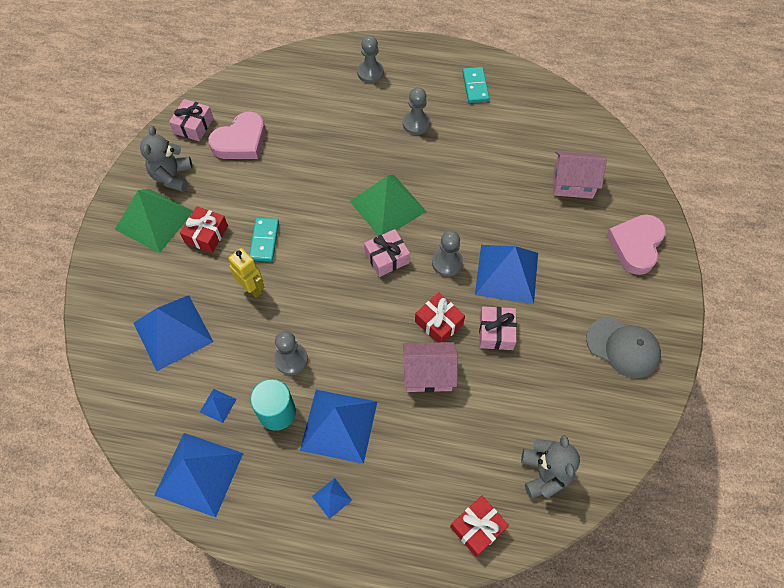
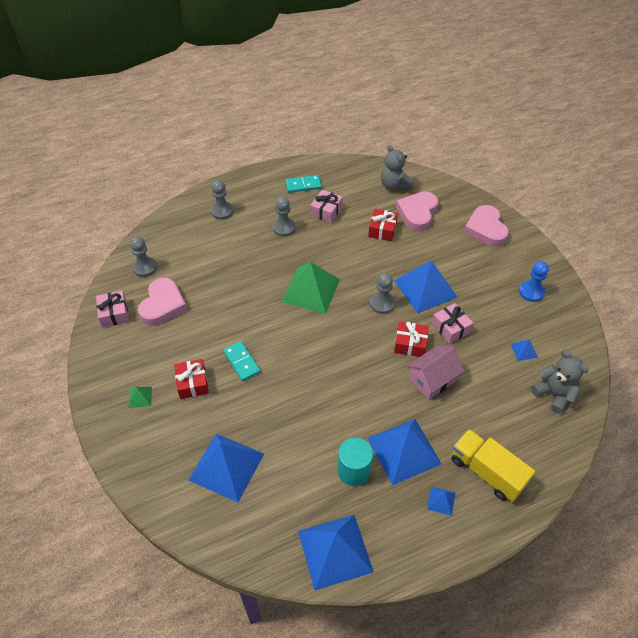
camera: 35 degrees left, 10 degrees down
(154, 220) = (140, 397): green pyramid -> green pyramid, size x0.43
(172, 177) = (128, 358): grey teddy bear -> grey teddy bear (394, 186)
(218, 405) = (307, 495): blue pyramid -> blue pyramid (524, 350)
(252, 288) = (261, 399): yellow robot -> none
(291, 359) = (332, 429): grey pawn -> grey pawn (145, 267)
(387, 257) = (339, 323): pink gift -> pink gift (326, 211)
(400, 502) = (486, 472): none -> yellow truck
(475, 86) = (303, 185): turquoise domino -> turquoise domino turned 60 degrees counterclockwise
(477, 528) = (546, 454): red gift -> red gift (382, 230)
(572, 184) = (417, 213): pink house -> pink heart
(623, 347) = (531, 292): grey cap -> blue pawn

